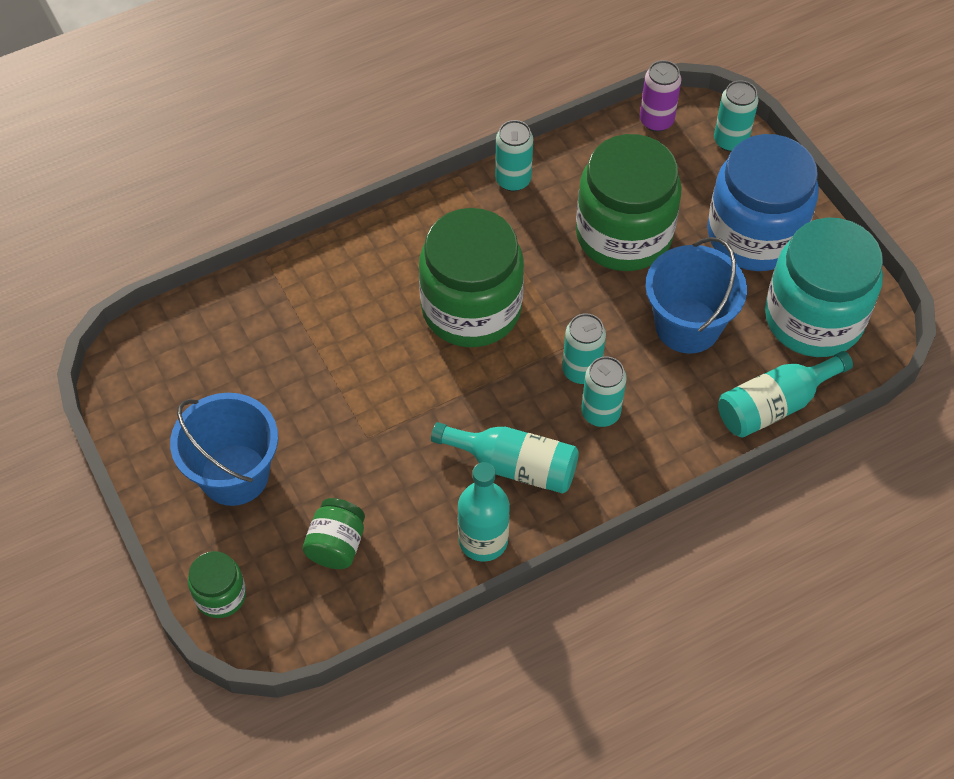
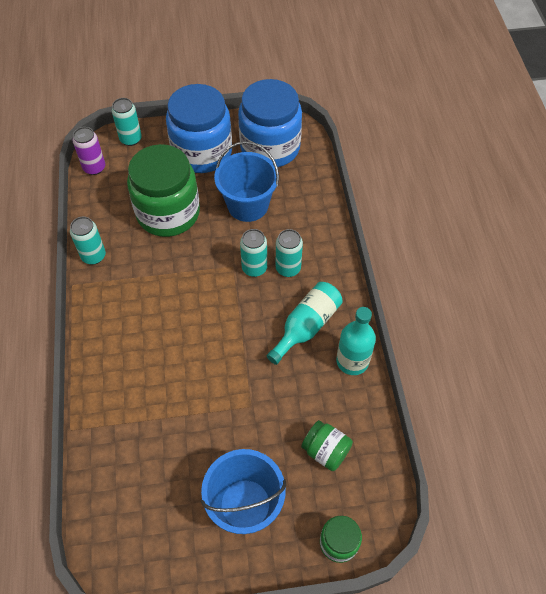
camera: 70 degrees left, 0 degrees up
(471, 308) = (180, 312): green jar -> none
(775, 405) = (317, 185): turquoise bottle -> none
(813, 318) = (270, 147): turquoise jar -> blue jar

